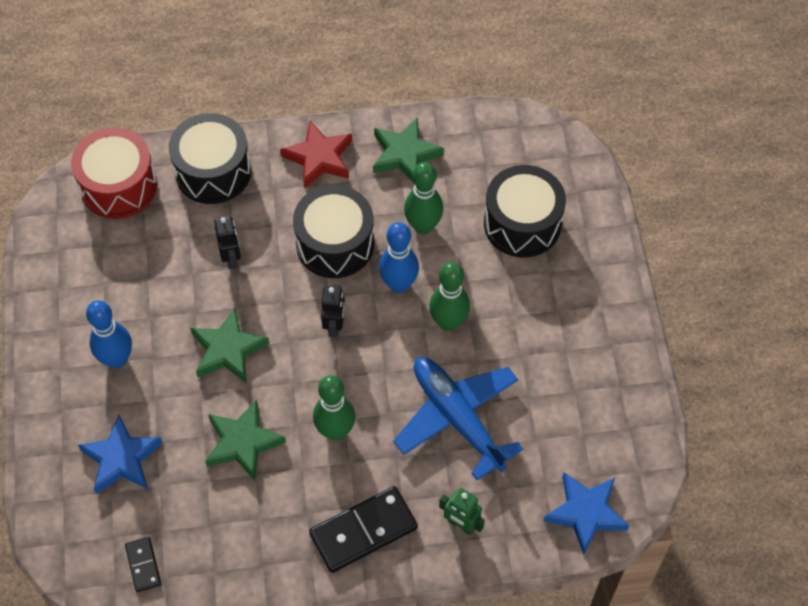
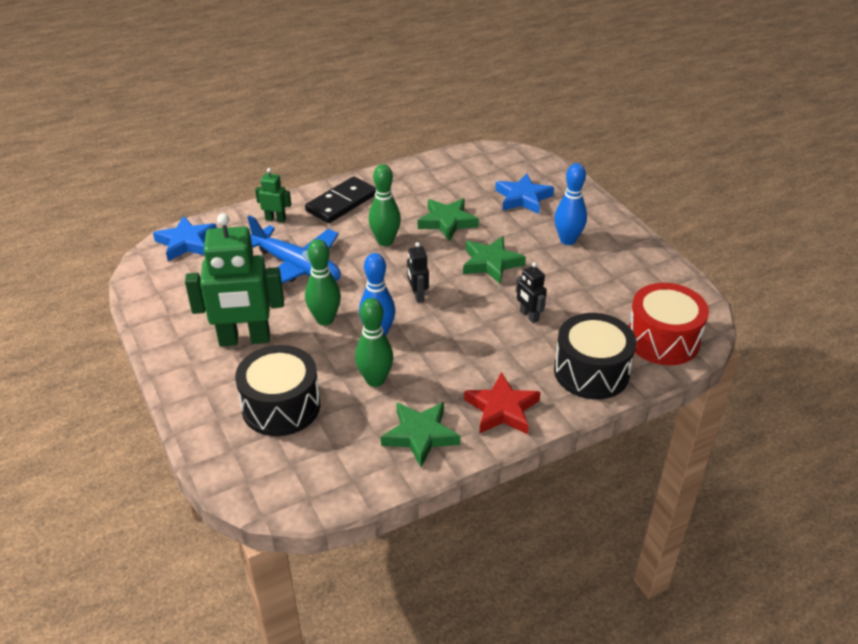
camera: 160 degrees right, 20 degrees down
(143, 565) = (473, 162): black domino -> none
(335, 244) = (448, 347): black drum -> none
(541, 320) = (244, 339): none -> green robot

